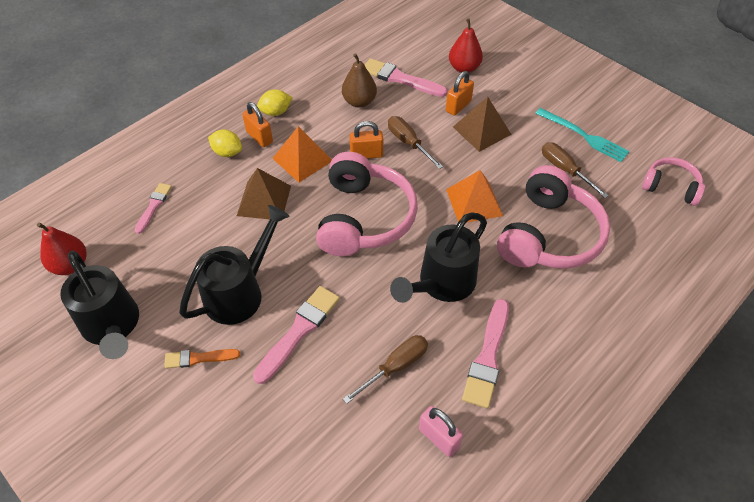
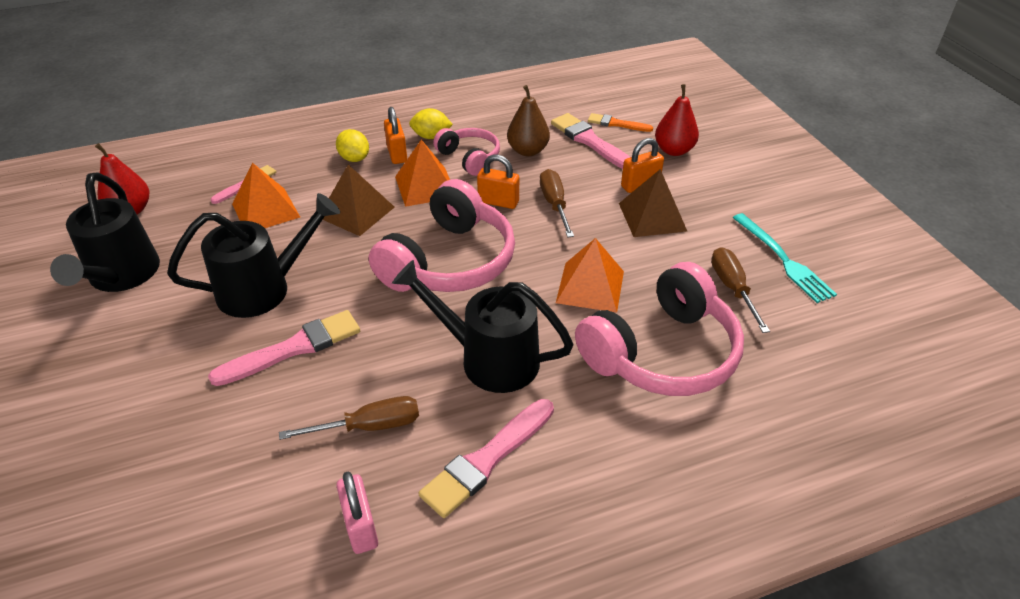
camera: 25 degrees right, 10 degrees down
(189, 224) = (266, 210): none -> orange pyramid
(198, 358) = (174, 336): orange brush -> orange brush (616, 124)
(441, 284) = (488, 358): black watering can -> black watering can turned 45 degrees clockwise
(670, 187) = (873, 353): pink headphones -> pink headphones (469, 158)

